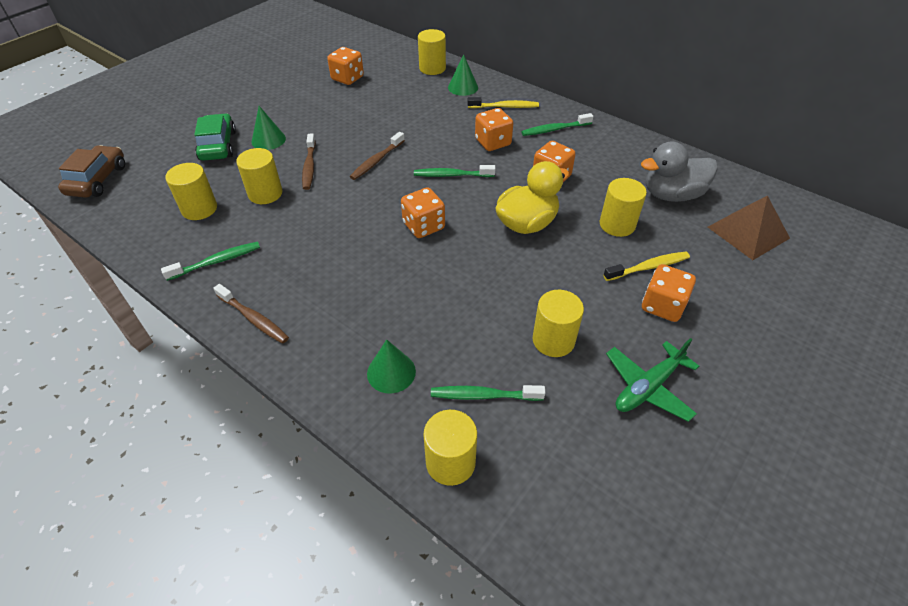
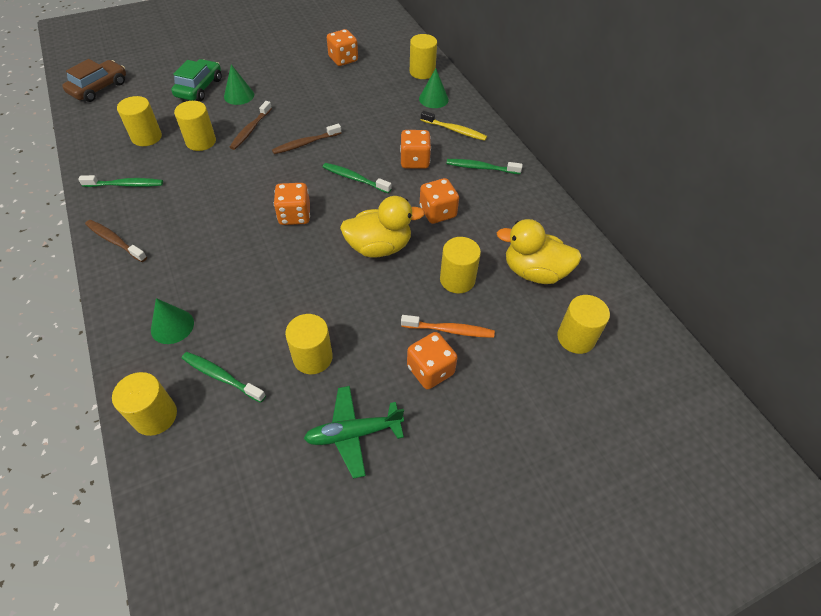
camera: 25 degrees right, 5 degrees up
(254, 319) = (115, 241): brown toothbrush -> brown toothbrush turned 150 degrees clockwise
(648, 267) = (450, 330): yellow toothbrush -> orange toothbrush
(671, 195) = (534, 272): grey duck -> yellow duck
(748, 232) = (576, 338): brown pyramid -> yellow cylinder

